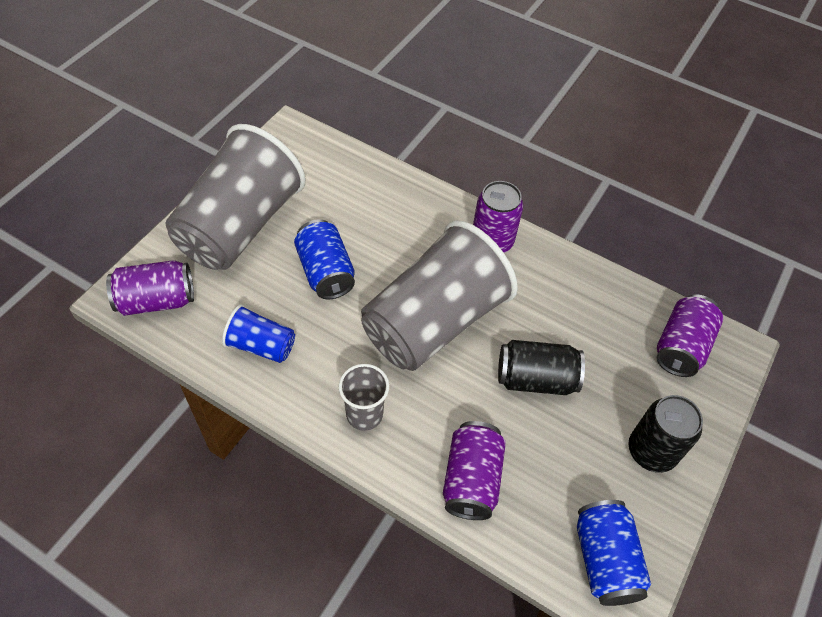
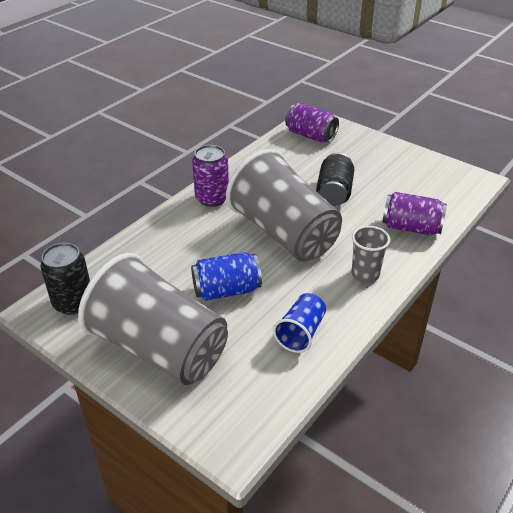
camera: 80 degrees left, 15 degrees down
(156, 300) = (243, 412): purple can -> none
(604, 560) = (455, 183): blue can -> none
(651, 451) = (383, 157): black can -> black can (73, 303)

